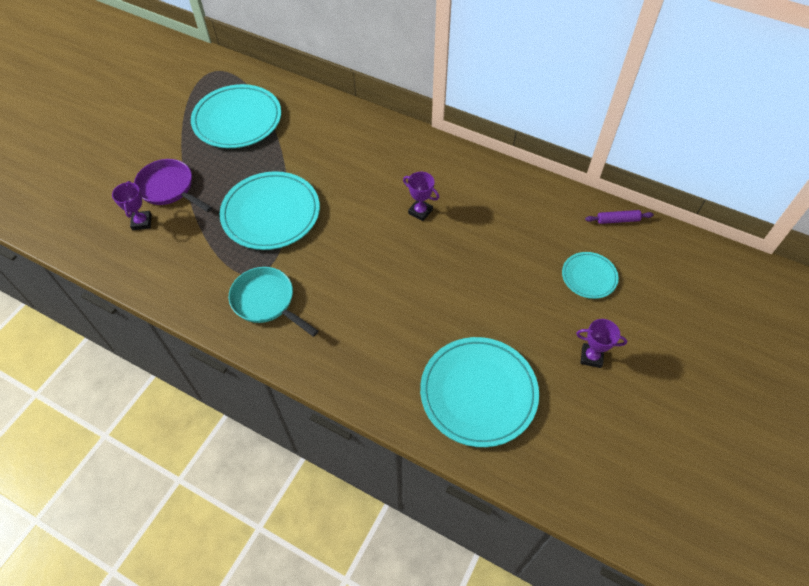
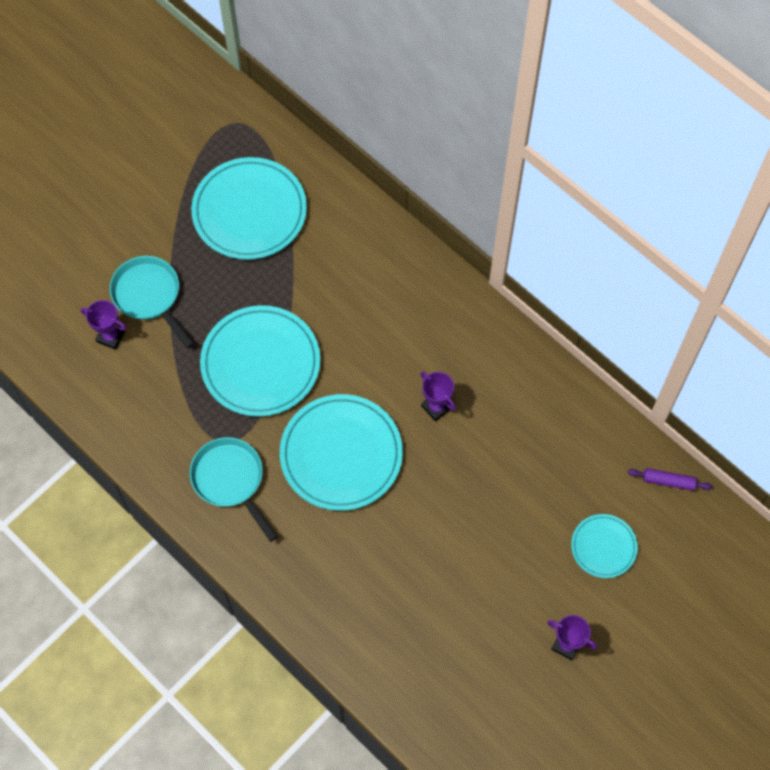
camera: 15 degrees right, 10 degrees up
(142, 222) = (110, 337): purple trophy -> purple trophy turned 75 degrees counterclockwise
(169, 188) = (149, 296): purple pan -> turquoise pan
(478, 393) = (429, 651): turquoise plate -> turquoise plate (341, 454)

